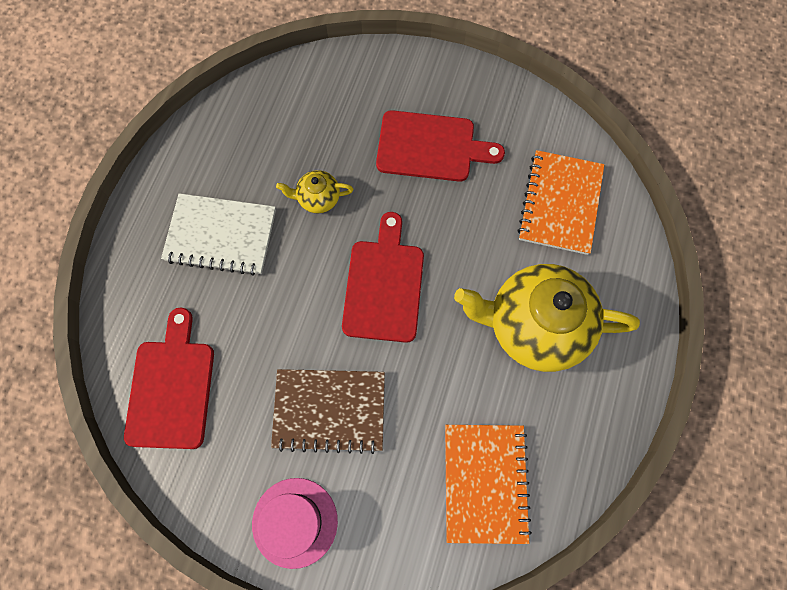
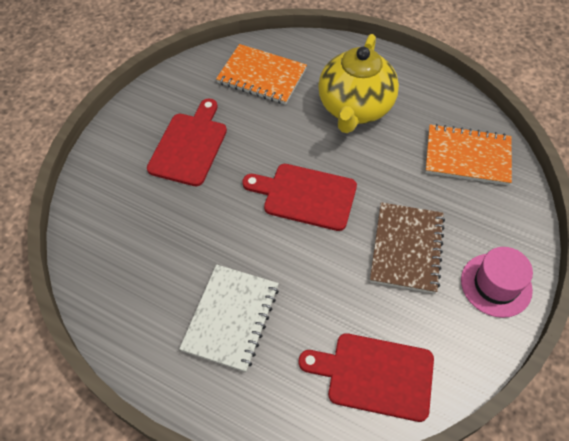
camera: 80 degrees left, 15 degrees down
(318, 198) = (214, 233): yellow teapot -> none

